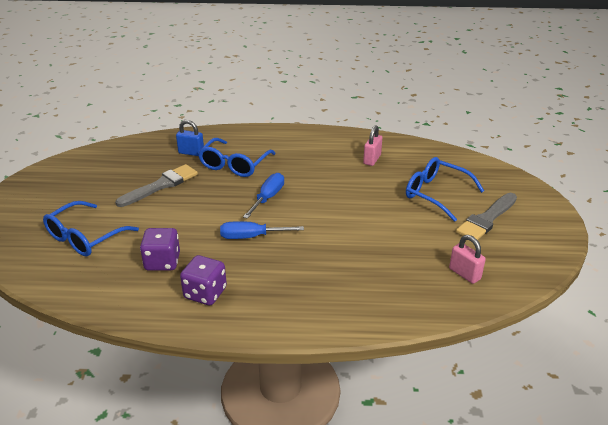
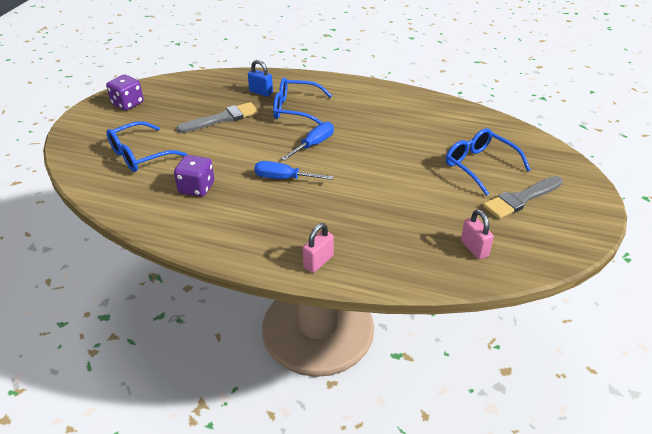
camera: 15 degrees right, 5 degrees up
(205, 293) = (222, 222): purple dice -> purple dice (128, 104)
(234, 165) = (295, 109): blue glasses -> blue glasses turned 60 degrees clockwise
(372, 159) = (429, 122): pink padlock -> pink padlock (318, 262)

